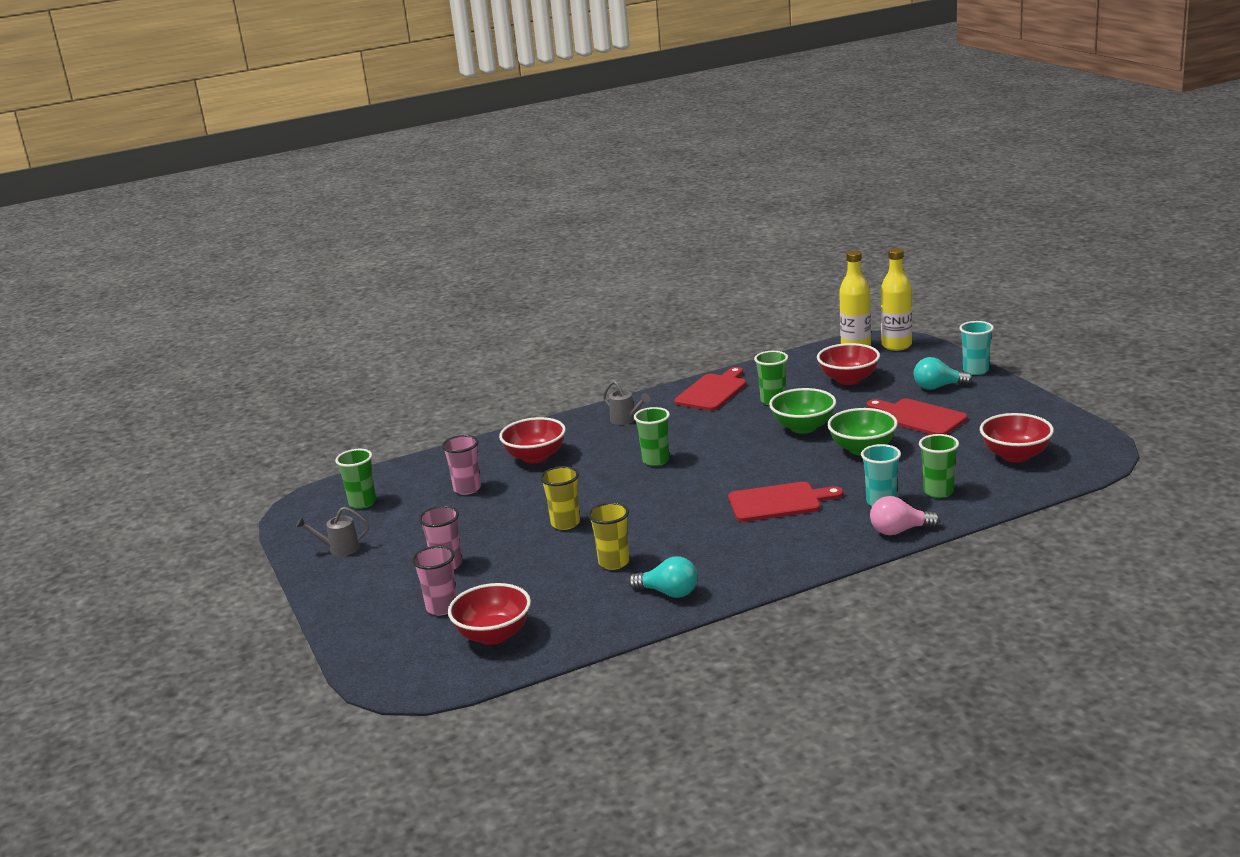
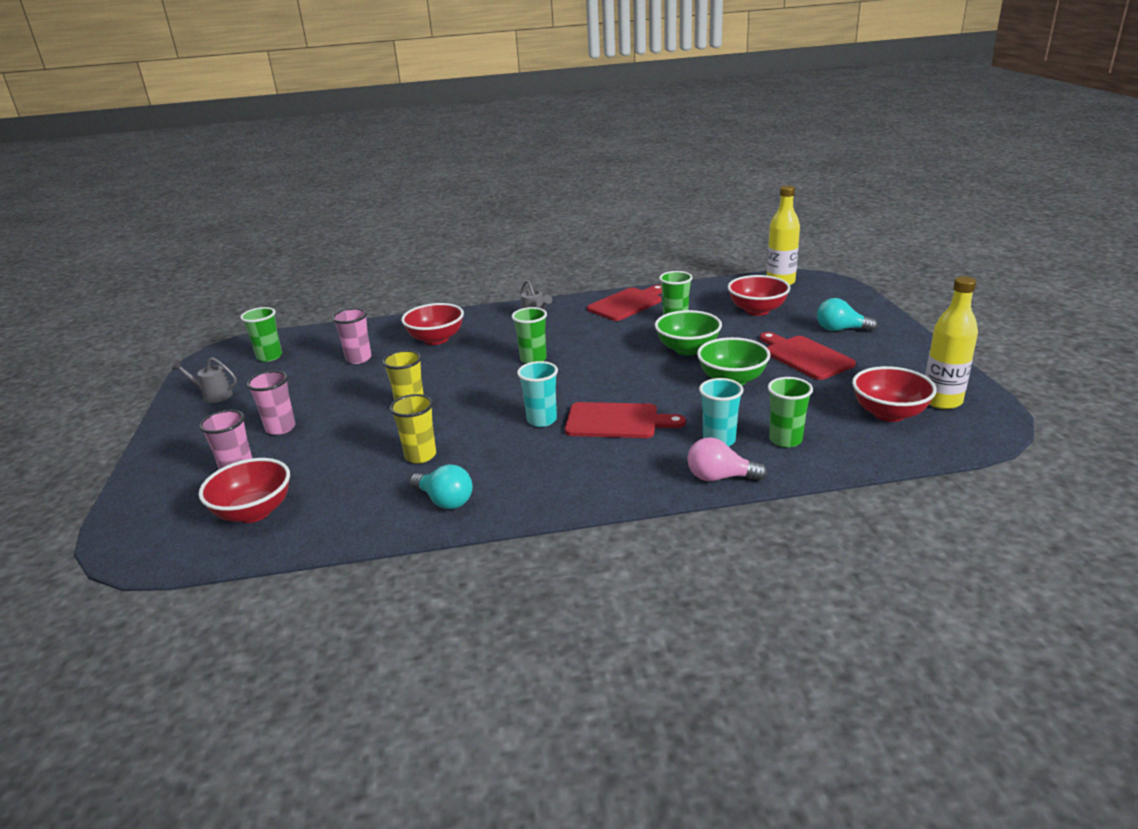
camera: 15 degrees right, 5 degrees up
(896, 345) = (820, 285): yellow bottle -> yellow bottle (941, 401)
(975, 370) = (886, 319): turquoise cup -> turquoise cup (542, 420)

